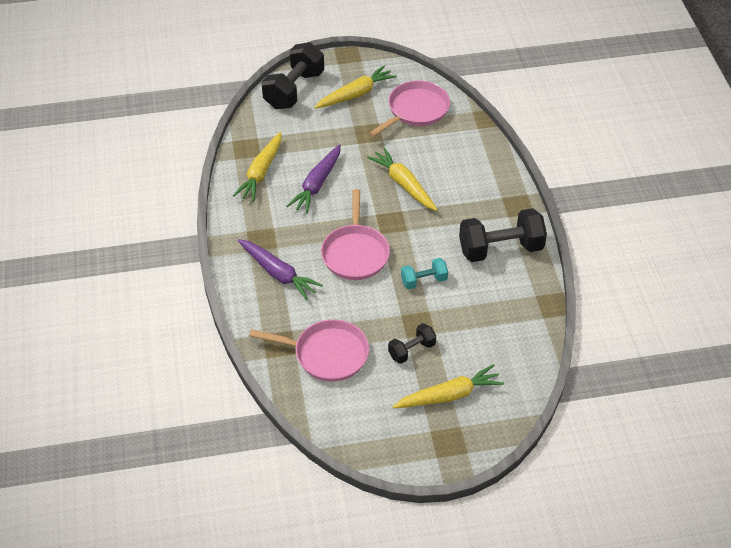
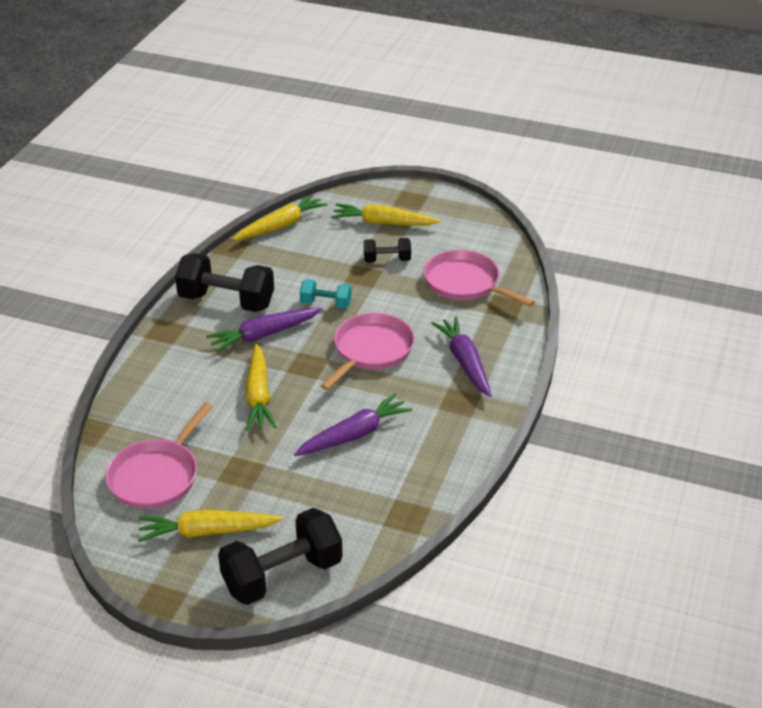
camera: 150 degrees left, 10 degrees down
(261, 172) = (410, 475): yellow carrot -> yellow carrot (281, 226)
(415, 110) = (157, 476): pink pan -> pink pan turned 45 degrees counterclockwise
(444, 232) = (264, 335): none -> purple carrot

